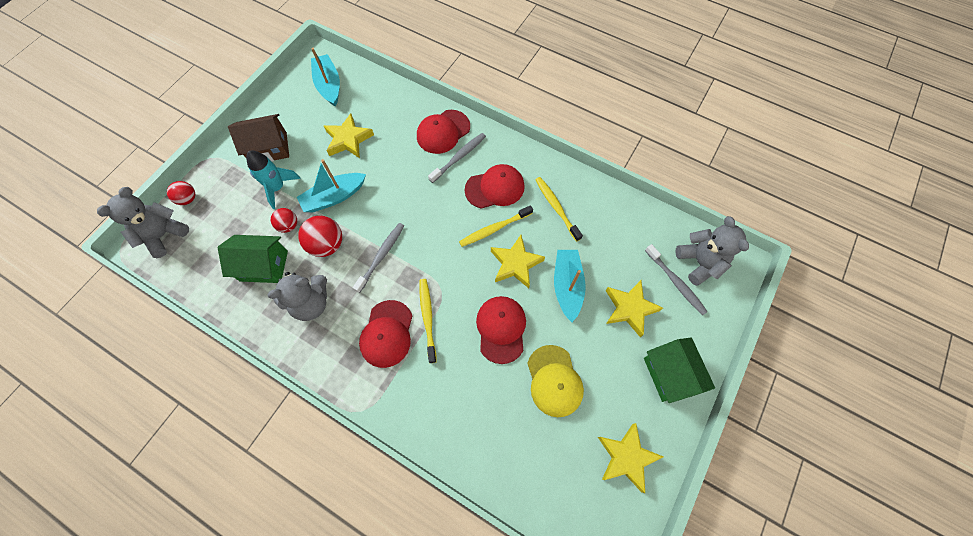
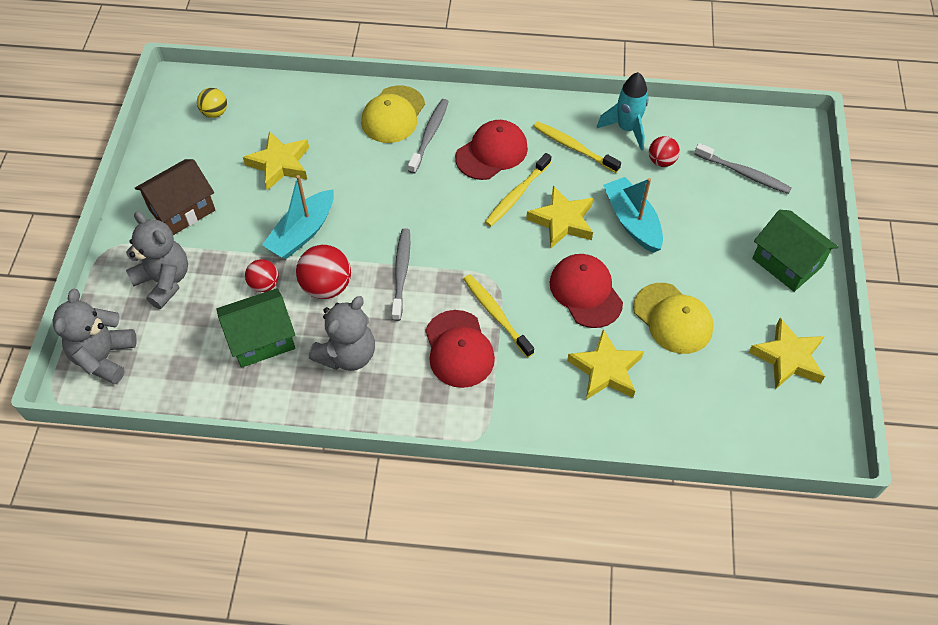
camera: 25 degrees left, 10 degrees down
(188, 199) = (110, 305): red ball -> red ball (661, 161)
(278, 188) = (223, 249): turquoise rocket -> turquoise rocket (627, 129)
(329, 85) = (215, 113): turquoise boat -> yellow ball
(443, 132) = (393, 115): red cap -> yellow cap
(629, 308) = (711, 217): yellow star -> yellow star (605, 370)
(699, 262) = (757, 145): grey teddy bear -> grey teddy bear (164, 281)

